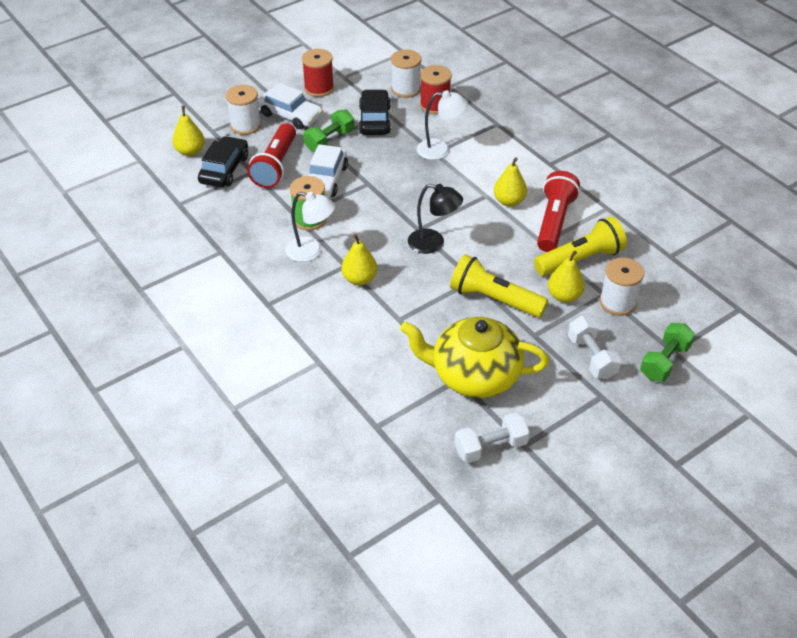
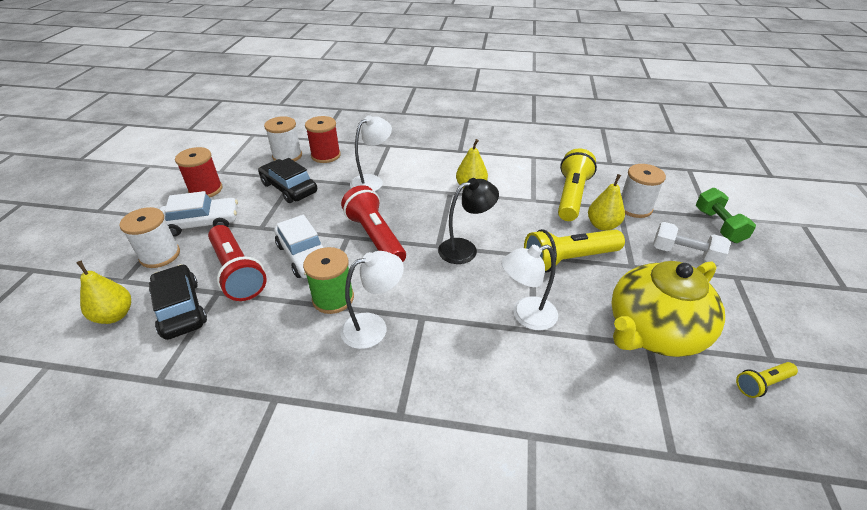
camera: 45 degrees left, 5 degrees down
(329, 140) = (267, 223): green dumbbell -> none
(359, 279) = (451, 320): yellow pear -> none
(408, 309) = (526, 316): none -> white lamp
(490, 447) = (762, 384): white dumbbell -> yellow flashlight
(554, 221) = (518, 183): red flashlight -> red flashlight (375, 237)

